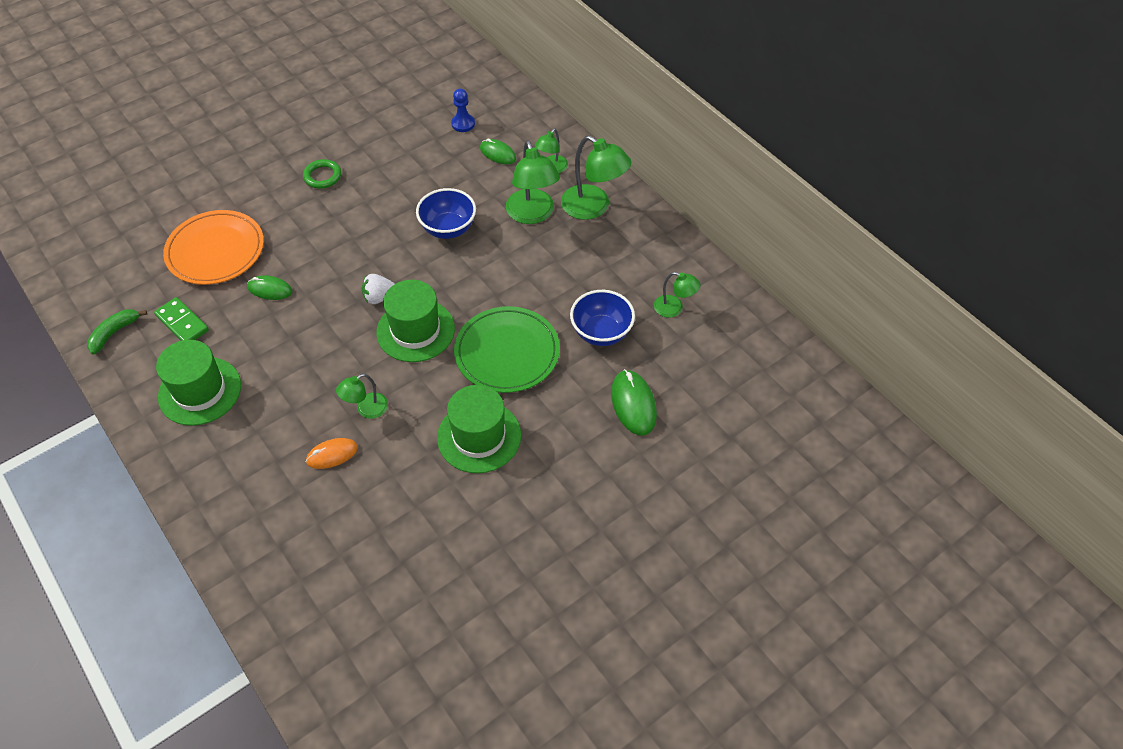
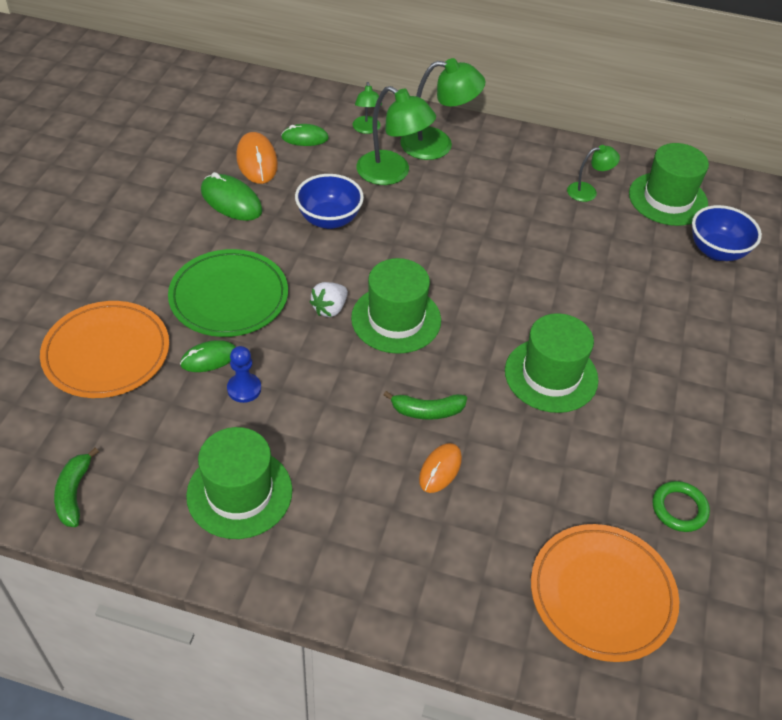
camera: 40 degrees left, 5 degrees down
(182, 323) = (145, 440): green domino -> none
(322, 176) = (150, 231): green ring -> green ring (679, 509)
(343, 608) = (602, 594): none -> orange plate
(366, 409) = (427, 411): green lamp -> green banana
(444, 156) = (257, 161): none -> orange mouse
(463, 124) = (244, 127): blue pawn -> blue pawn (244, 389)
(507, 352) = (496, 294): green plate -> green plate (229, 297)
(601, 333) = (554, 238): blue bowl -> blue bowl (717, 251)
(633, 404) = (640, 279): green mouse -> green mouse (231, 201)
(737, 351) = (668, 199): none -> green hat

